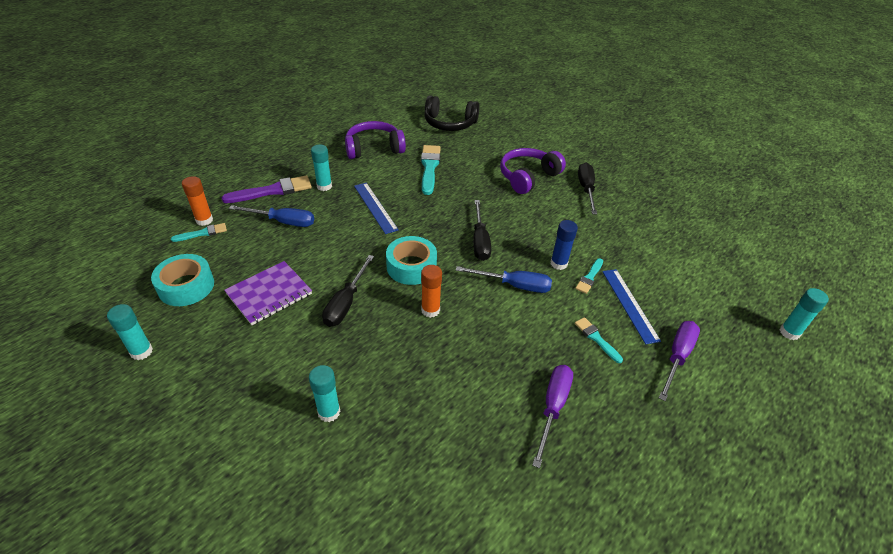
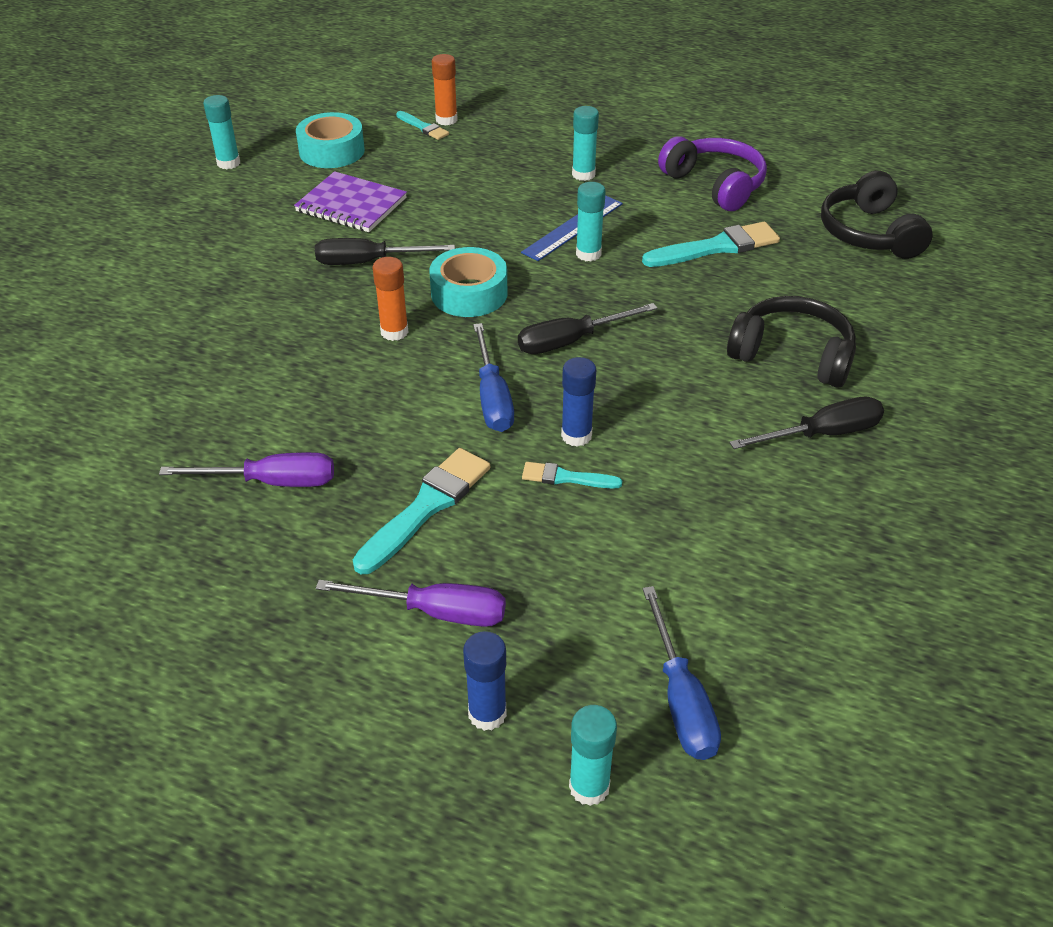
camera: 70 degrees right, 0 degrees up
(272, 191) = (539, 142): purple brush -> none
(283, 222) = (484, 170): blue screwdriver -> blue screwdriver (681, 699)
(329, 412) = (197, 302): turquoise glue stick -> turquoise glue stick (588, 254)
(528, 177) = (792, 355): purple headphones -> black headphones
(596, 338) = (426, 507): turquoise brush -> turquoise brush, size x1.80
(630, 304) = (529, 537): blue ruler -> none
(747, 355) = (487, 714): none -> blue glue stick

